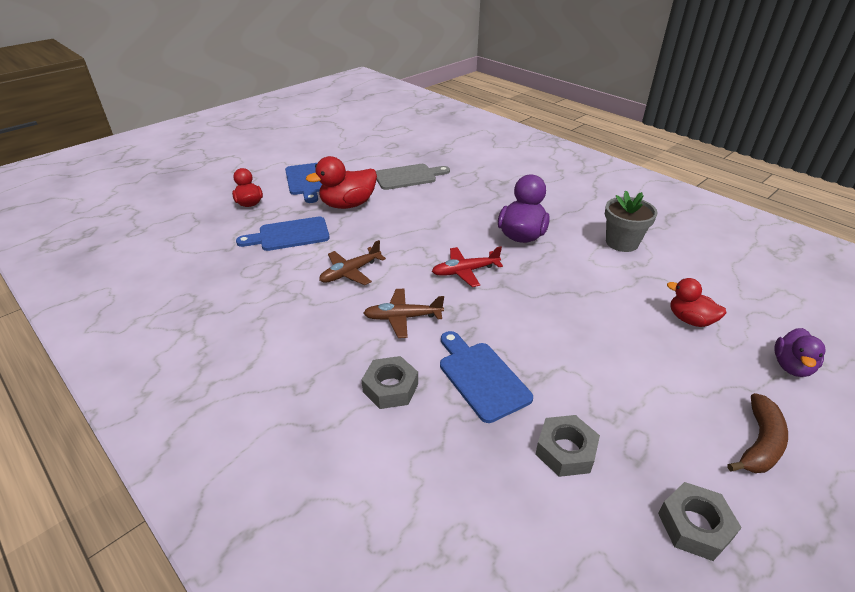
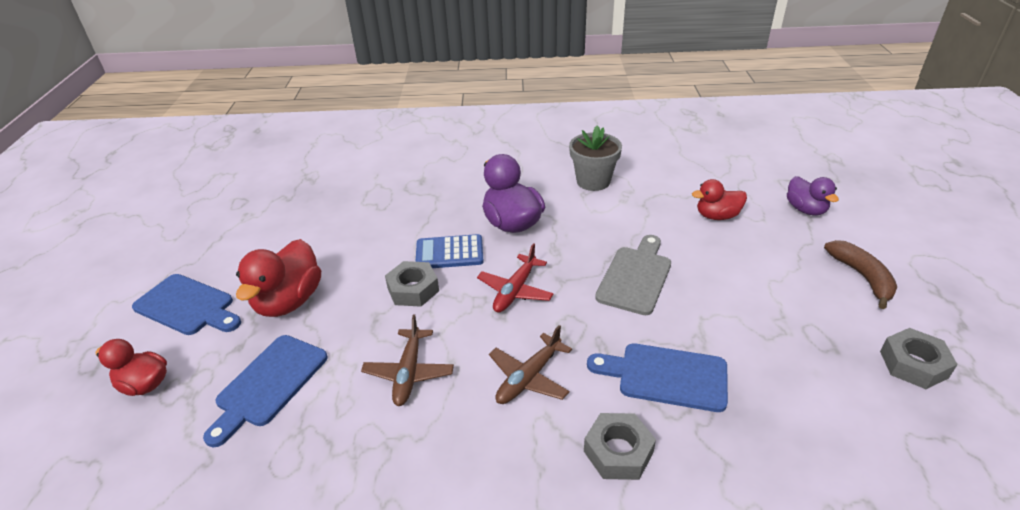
camera: 45 degrees left, 0 degrees up
(408, 177) = (313, 228): grey cutting board -> grey cutting board (635, 277)
(459, 229) = (449, 253): none -> blue calculator
(565, 451) = (794, 382): grey nut -> grey nut (413, 289)

